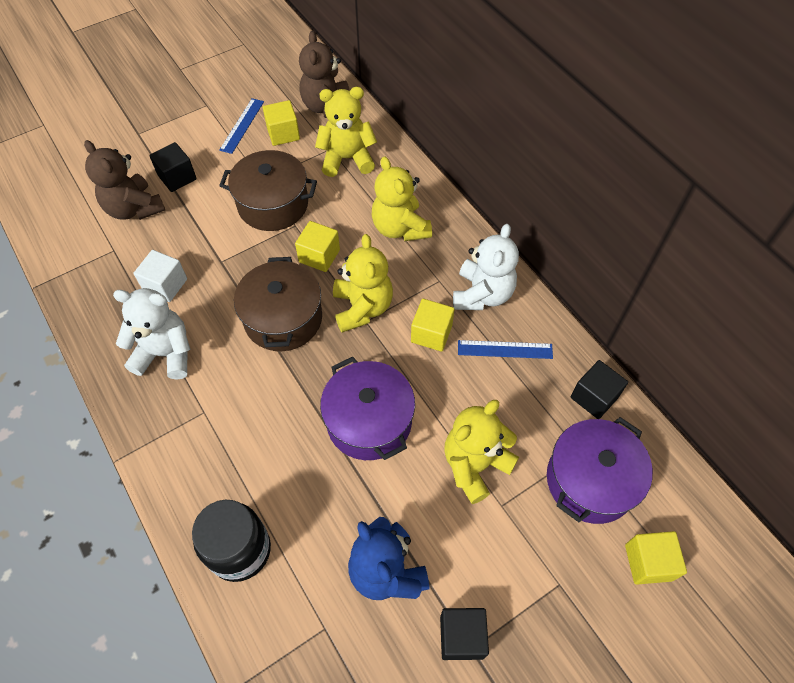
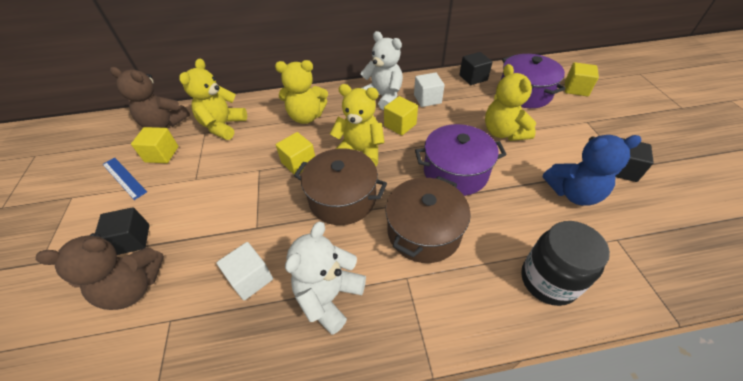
camera: 65 degrees left, 10 degrees down
(273, 204) = (227, 178): brown pot -> brown pot (424, 231)
(505, 349) = (427, 99): blue ruler -> white cube

